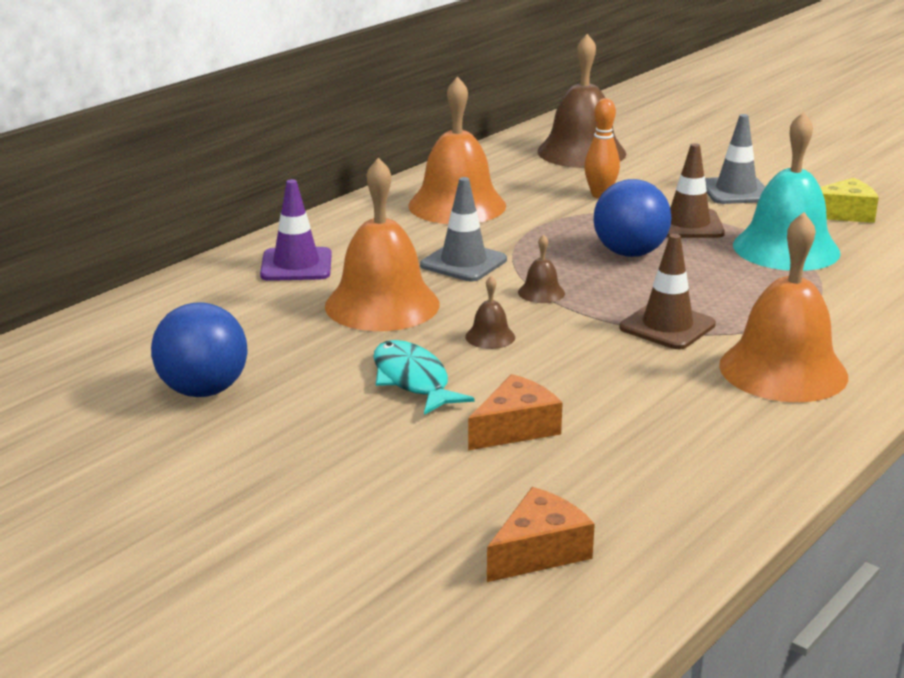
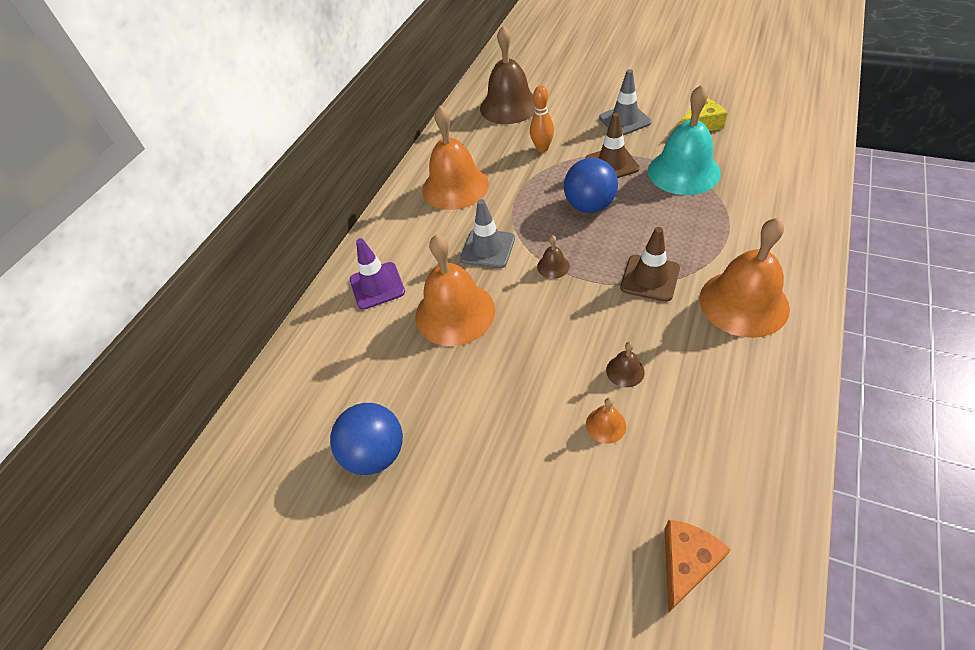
camera: 10 degrees left, 25 degrees up
(413, 380) = (513, 393): turquoise fish -> none
(490, 337) = (542, 326): brown bell -> brown bell (625, 371)
(515, 428) = (606, 425): orange cheese -> orange bell

